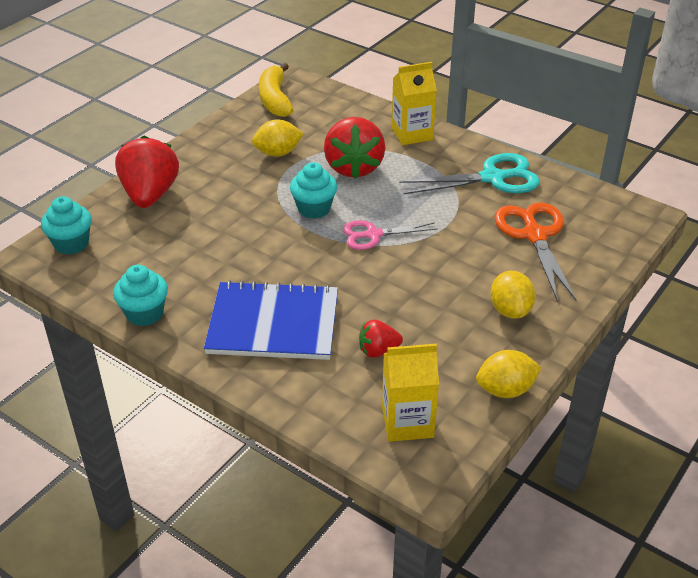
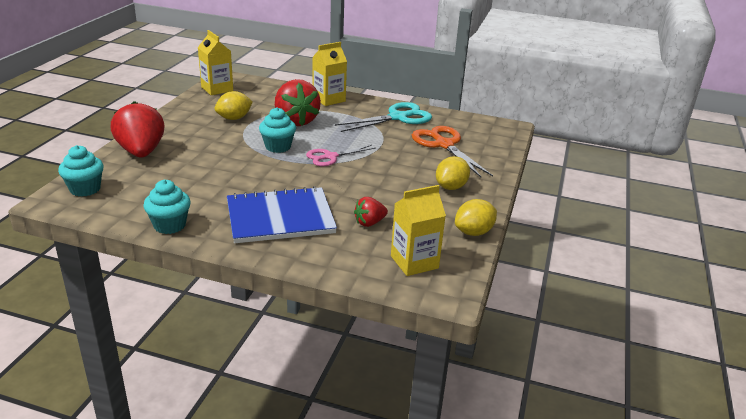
camera: 20 degrees left, 10 degrees down
(275, 99) = (217, 89): yellow banana -> yellow carton
(510, 310) = (451, 187): yellow lemon -> yellow lemon turned 60 degrees clockwise

